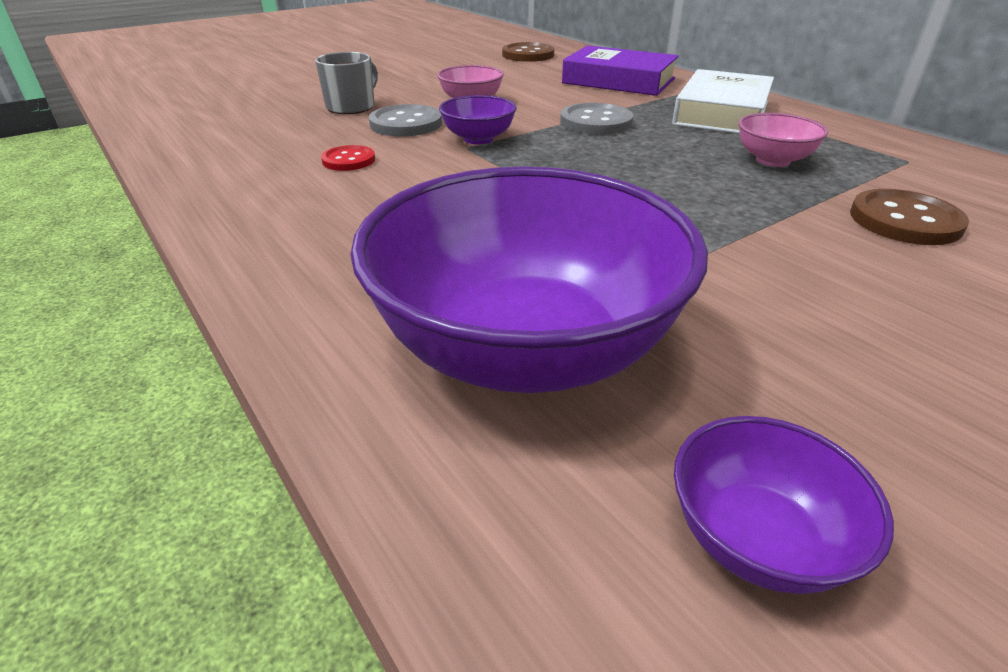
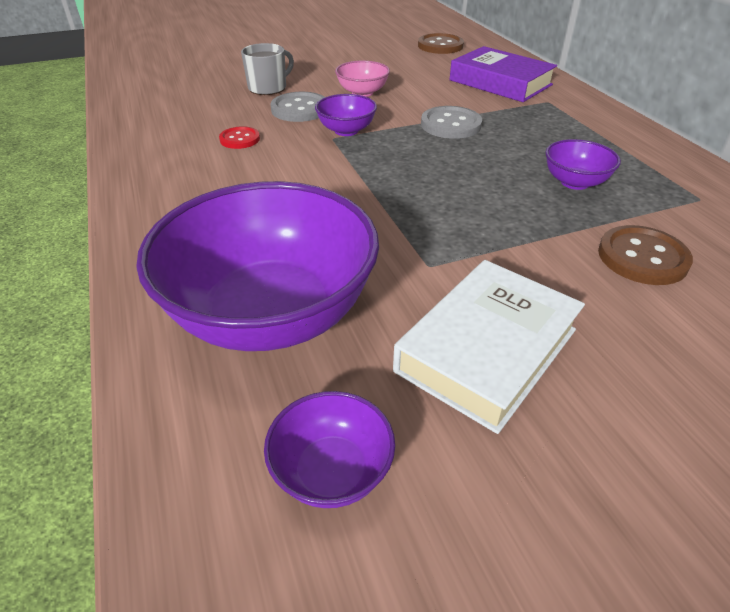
camera: 15 degrees right, 5 degrees up
(721, 113) = (567, 127): white book -> white book (486, 350)
(773, 160) = (574, 182): pink bowl -> purple bowl

